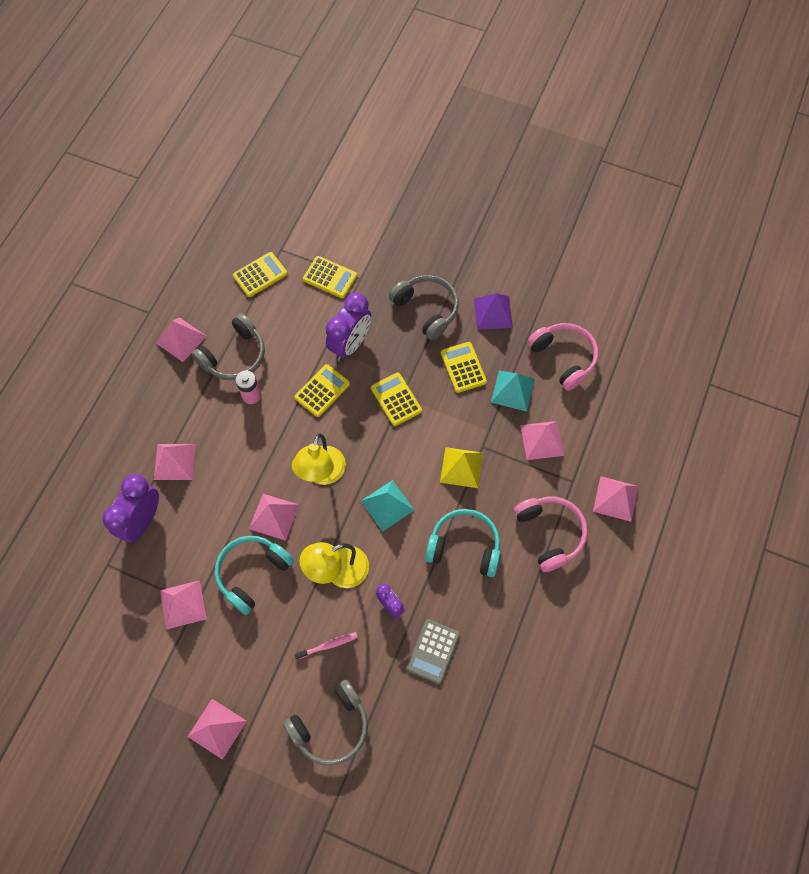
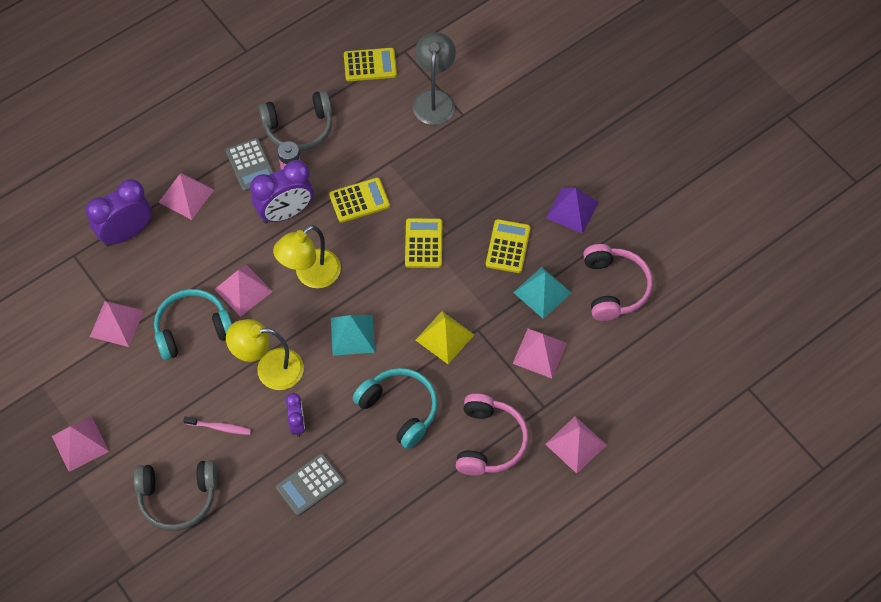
camera: 30 degrees right, 5 degrees down
(181, 339) = (260, 89): pink pyramid -> none
(213, 407) = (251, 165): none -> grey calculator
(330, 277) = (434, 99): yellow calculator -> grey lamp
(350, 344) = (413, 171): purple clock -> purple clock (285, 212)
(427, 309) = (508, 175): grey headphones -> none

